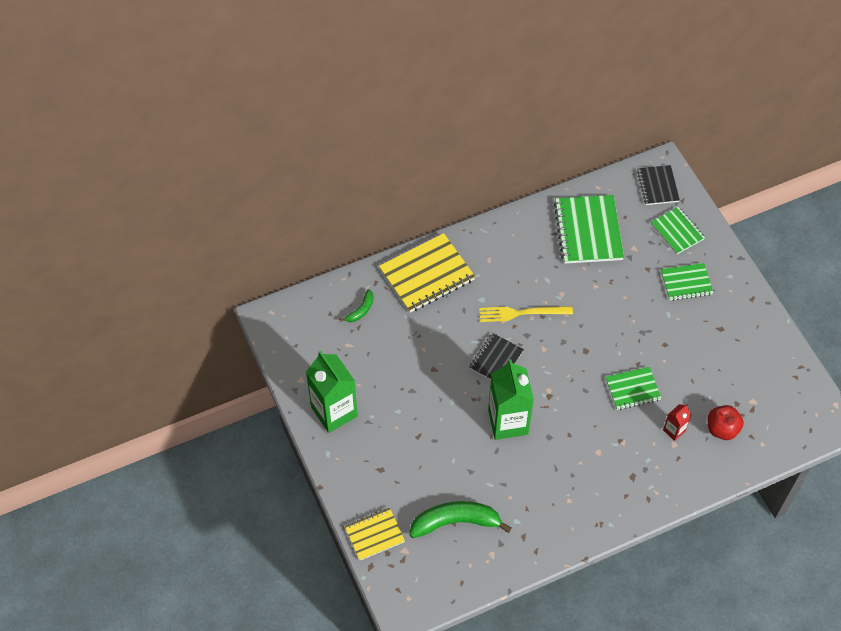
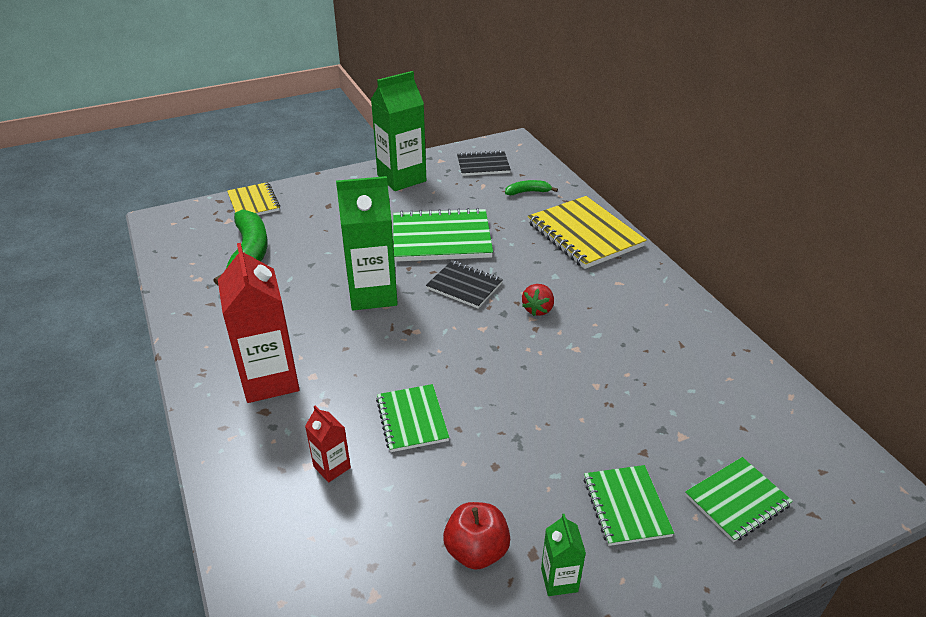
camera: 90 degrees right, 20 degrees down
(361, 310) = (528, 192): green banana -> green banana turned 135 degrees clockwise
(521, 313) = (538, 309): yellow fork -> red strawberry
(588, 231) = (698, 381): green notebook -> green notebook (441, 238)
(604, 478) = (270, 380): none -> red carton
(657, 186) = (829, 477): black notebook -> black notebook (483, 165)
(722, 429) = (323, 537): red apple -> red apple (476, 551)
(734, 318) = (559, 580): none -> green carton

